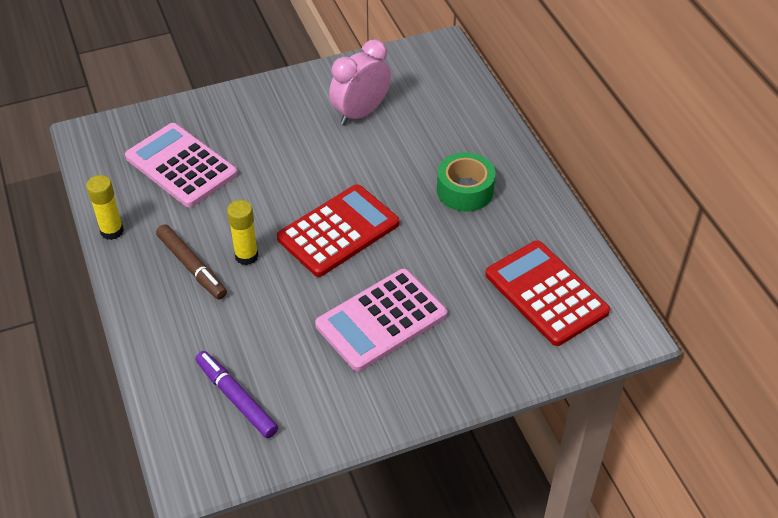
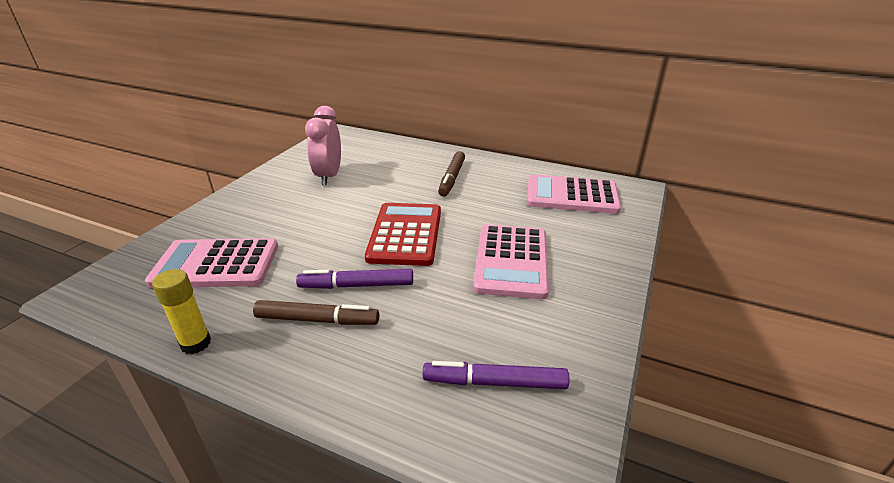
camera: 45 degrees left, 15 degrees down
(246, 256) = (356, 285): yellow glue stick -> purple marker
(465, 190) = (452, 178): green tape -> brown marker
(546, 293) = (571, 195): red calculator -> pink calculator

